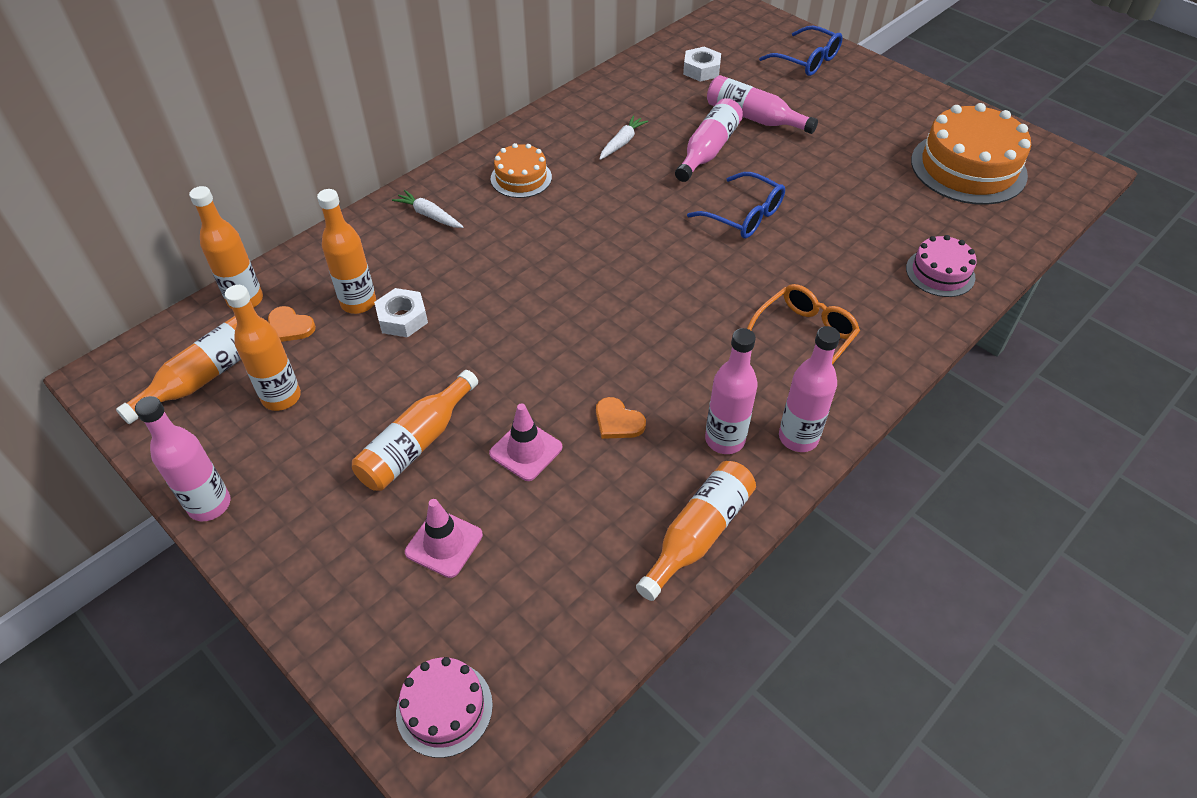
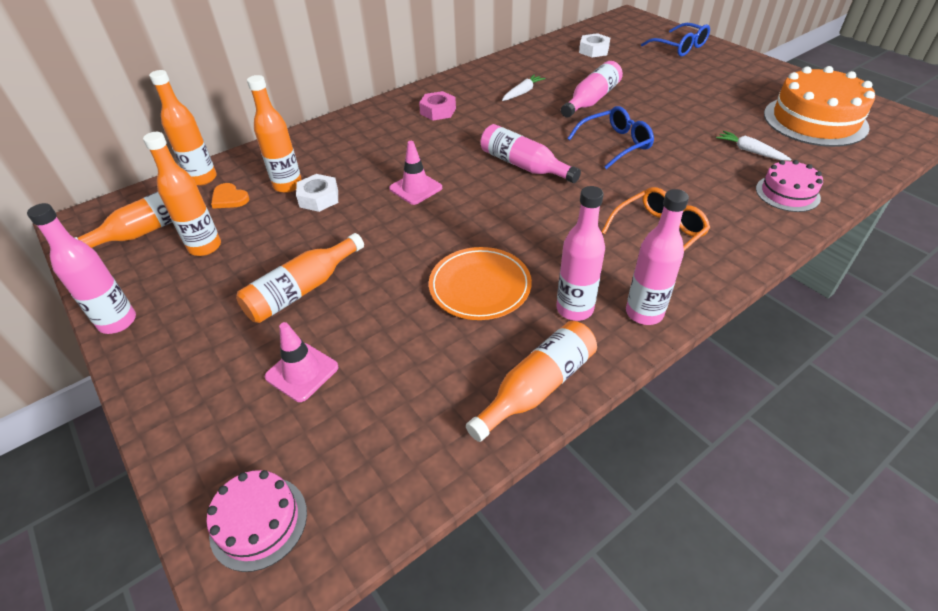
camera: 10 degrees right, 5 degrees down
(429, 215) = (360, 131): white carrot -> white carrot (750, 151)
(521, 178) = (438, 111): orange cake -> pink nut
(526, 450) = (394, 303): pink traffic cone -> pink traffic cone (415, 188)
(618, 421) = (480, 286): orange heart -> orange plate
(744, 216) = (615, 144): blue glasses -> blue glasses turned 75 degrees counterclockwise
(754, 118) = (632, 81): pink bottle -> pink bottle (524, 166)

